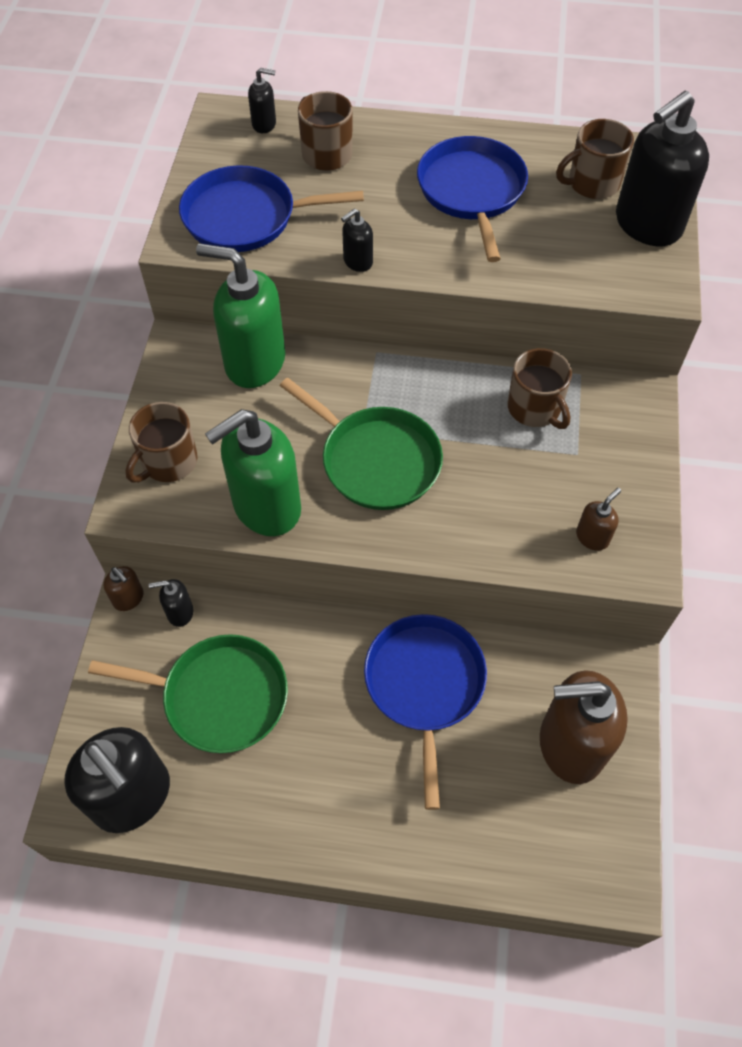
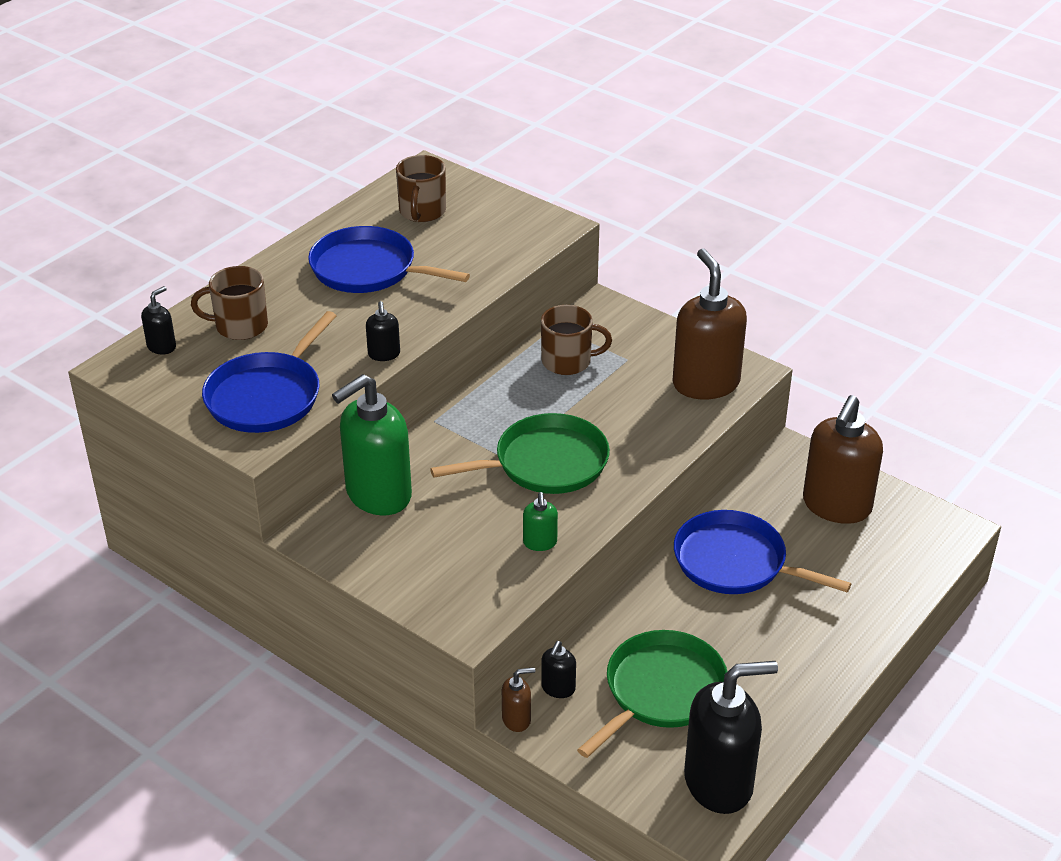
camera: 60 degrees left, 20 degrees down
(168, 462) = (441, 586): brown mug -> none
(266, 507) = (540, 543): green soap dispenser -> green soap dispenser, size x0.44
(592, 537) = (705, 383): brown soap dispenser -> brown soap dispenser, size x2.27
(647, 225) = (489, 206): black soap dispenser -> none

